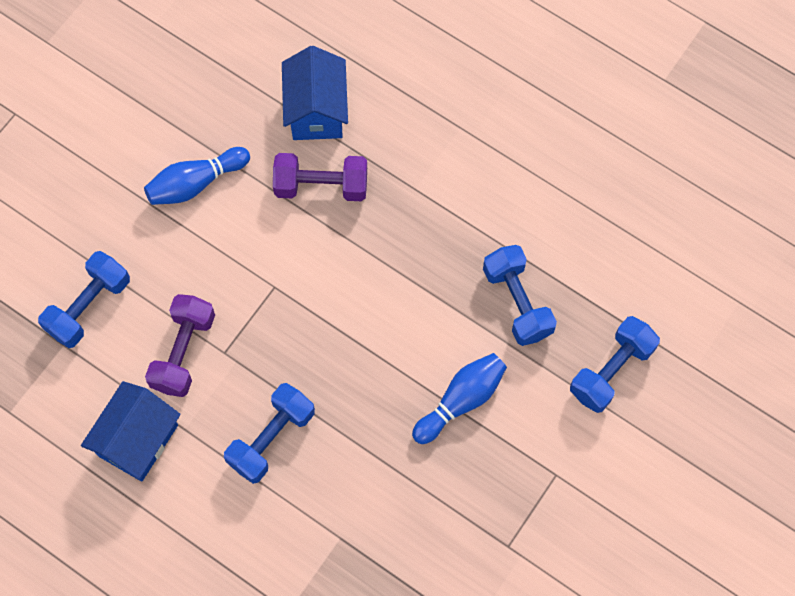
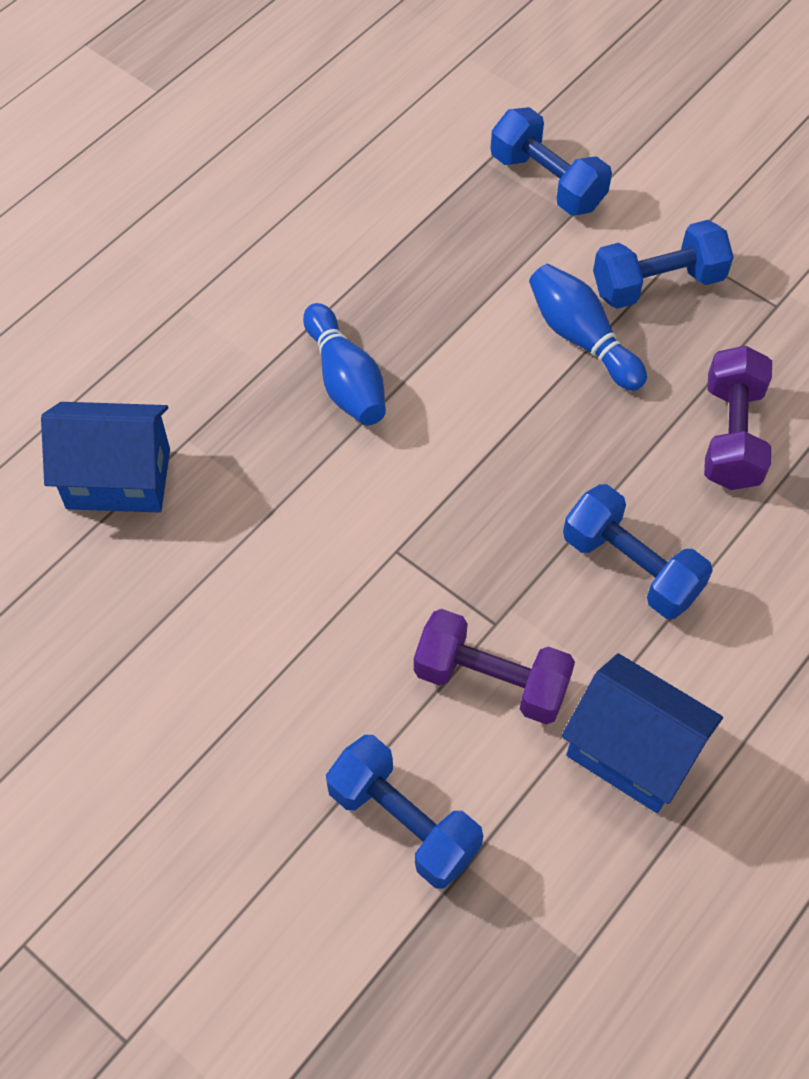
camera: 85 degrees left, 10 degrees down
(196, 183) = (209, 651): blue bowling pin -> blue bowling pin (345, 380)
(321, 186) = (243, 480): purple dumbbell -> purple dumbbell (731, 435)
(517, 302) = (447, 266): blue dumbbell -> blue dumbbell (657, 283)

